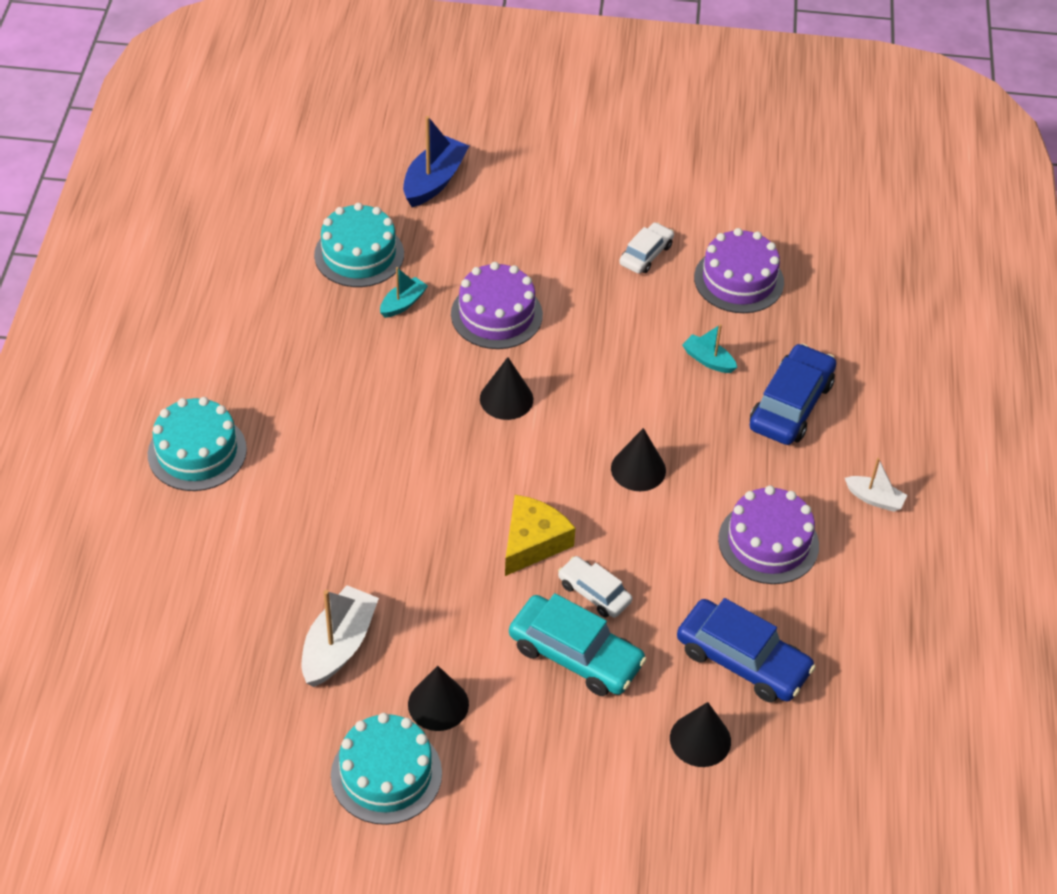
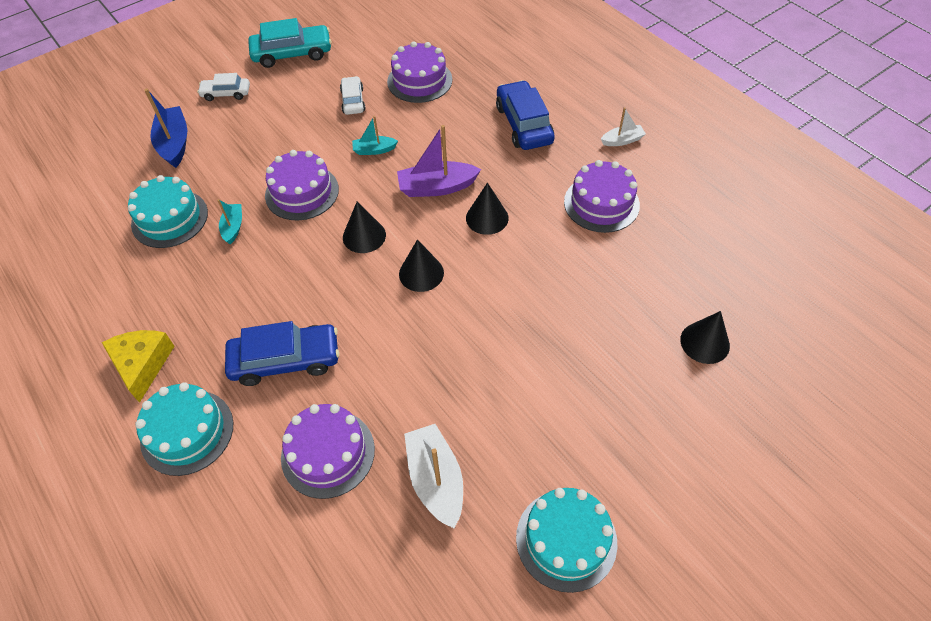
camera: 40 degrees left, 5 degrees up
(281, 555) = (328, 453): none -> purple cake
(438, 704) = (542, 460): black cone -> black cone (421, 273)
(533, 542) = (478, 307): yellow cheese -> yellow cheese (142, 365)
(575, 655) = (582, 354): turquoise car -> turquoise car (292, 53)
(594, 593) = (548, 308): white car -> white car (226, 93)
(626, 403) = (437, 187): none -> purple boat
(708, 360) = (453, 132): turquoise boat -> turquoise boat (374, 150)
(742, 660) = (669, 278): blue car -> blue car (285, 360)

